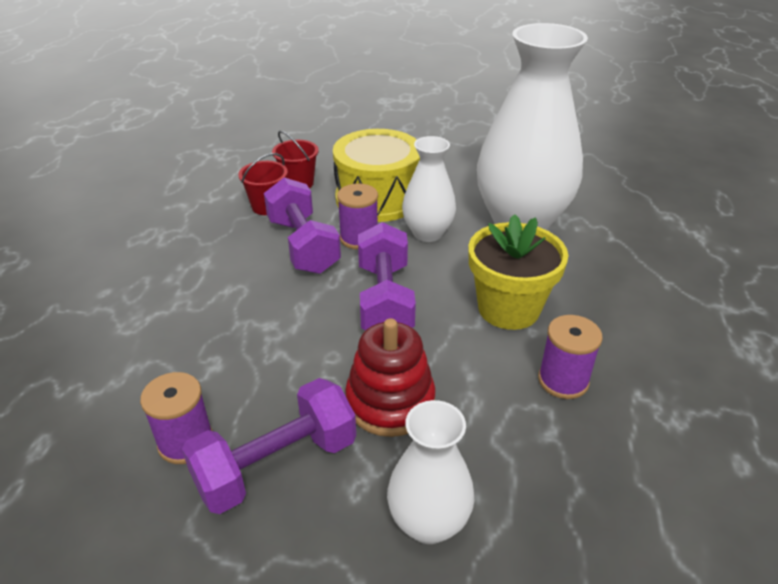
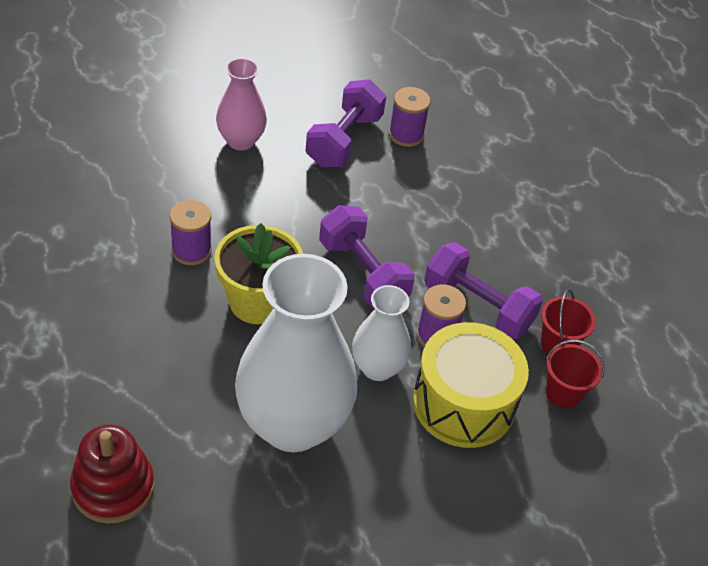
camera: 145 degrees right, 10 degrees up
(390, 402) = (304, 196): red stacking toy -> red stacking toy (113, 487)
(428, 522) = (241, 141): white vase -> pink vase

